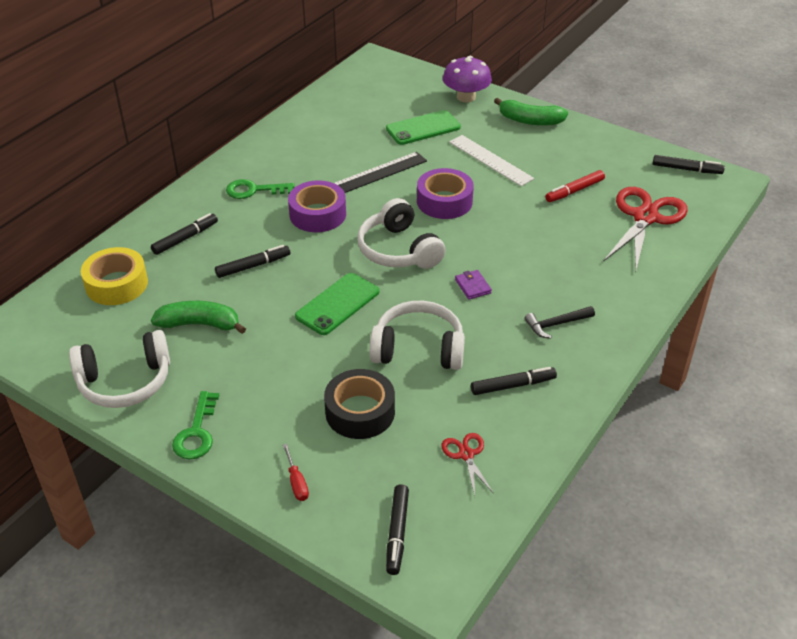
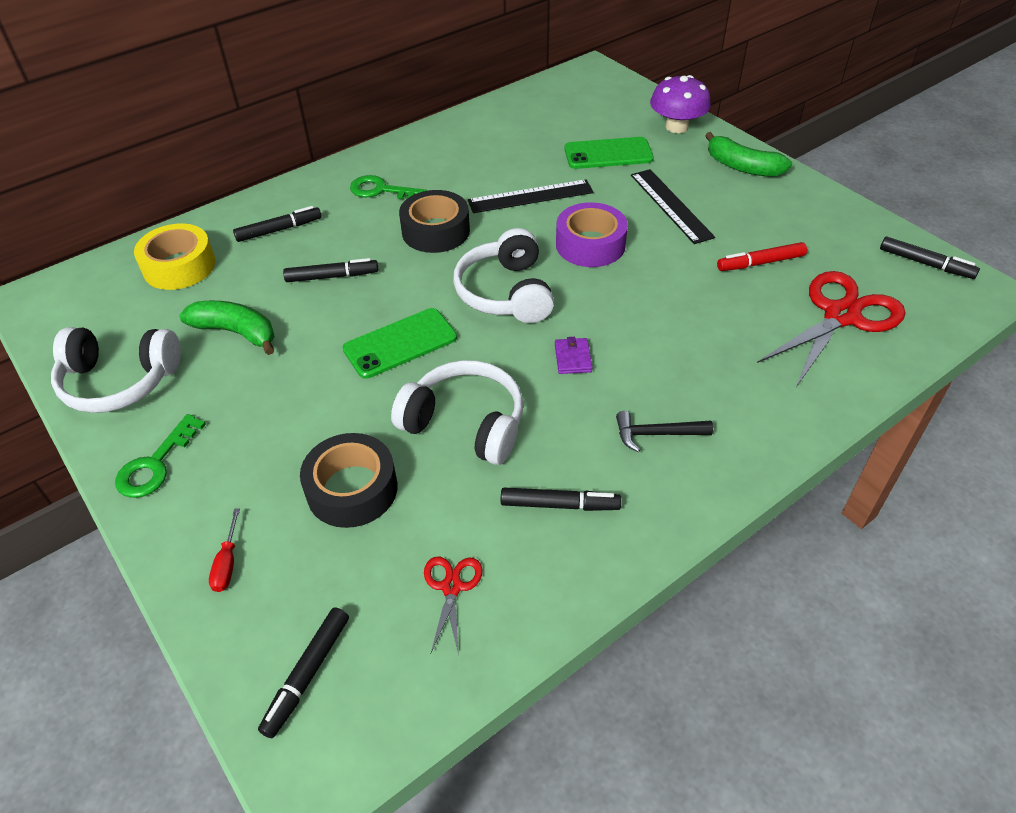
camera: 20 degrees right, 5 degrees up
(317, 214) = (435, 231): purple tape -> black tape
(490, 160) = (670, 205): white ruler -> black ruler

